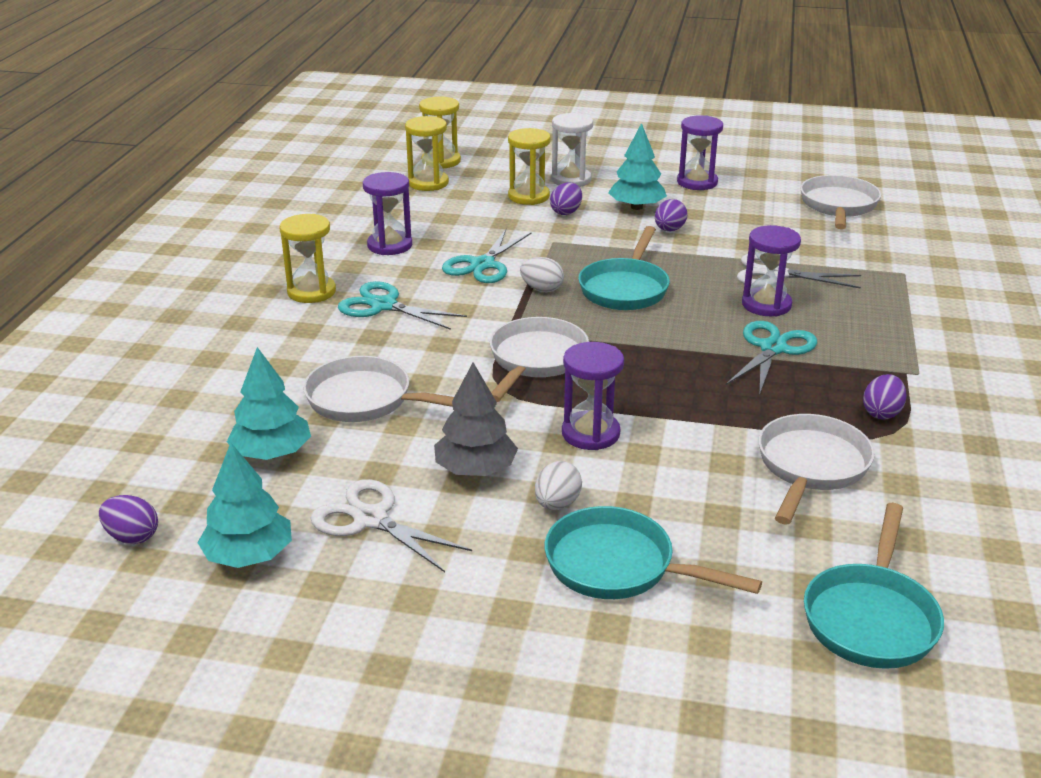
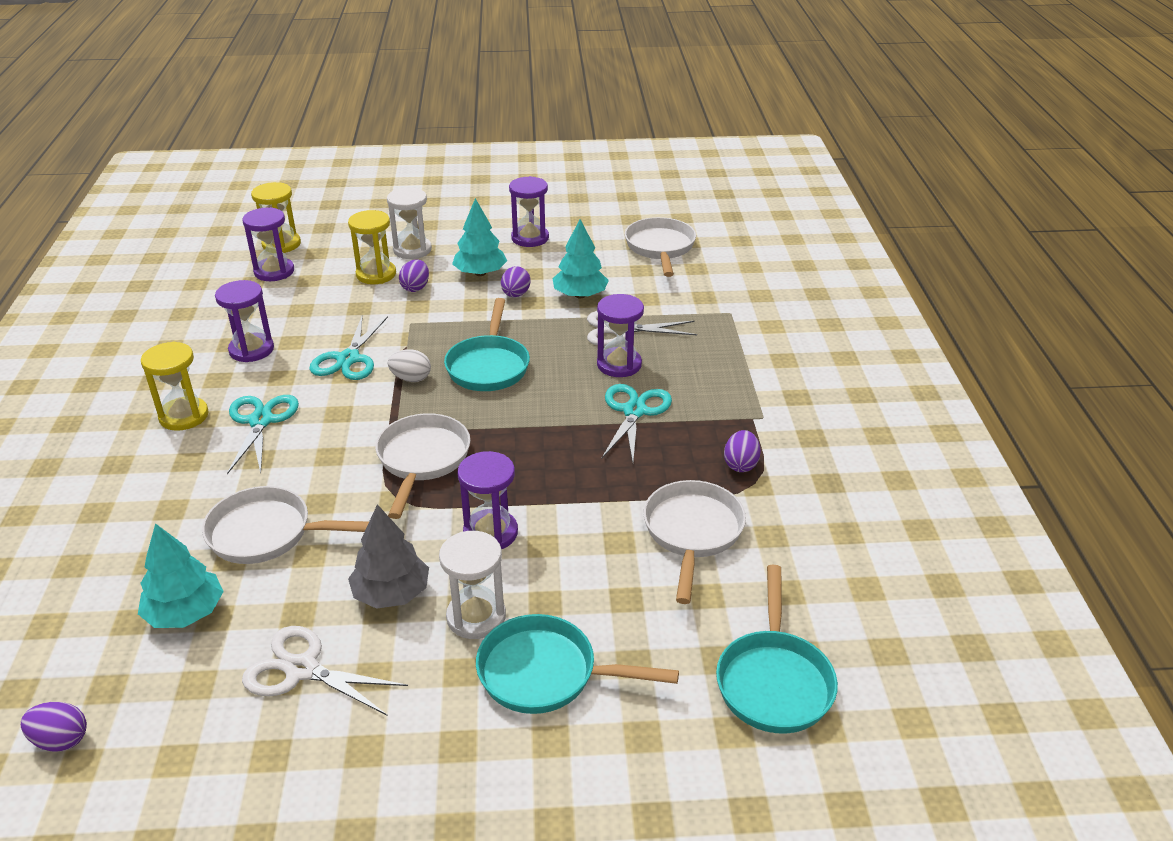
camera: 15 degrees left, 5 degrees up
(249, 555) = (189, 737): turquoise tree -> turquoise tree (580, 295)
(384, 306) = (261, 421): turquoise scissors -> turquoise scissors turned 75 degrees clockwise
(428, 183) = (274, 271): yellow hourglass -> purple hourglass
(557, 504) = (476, 617): white egg -> white hourglass

